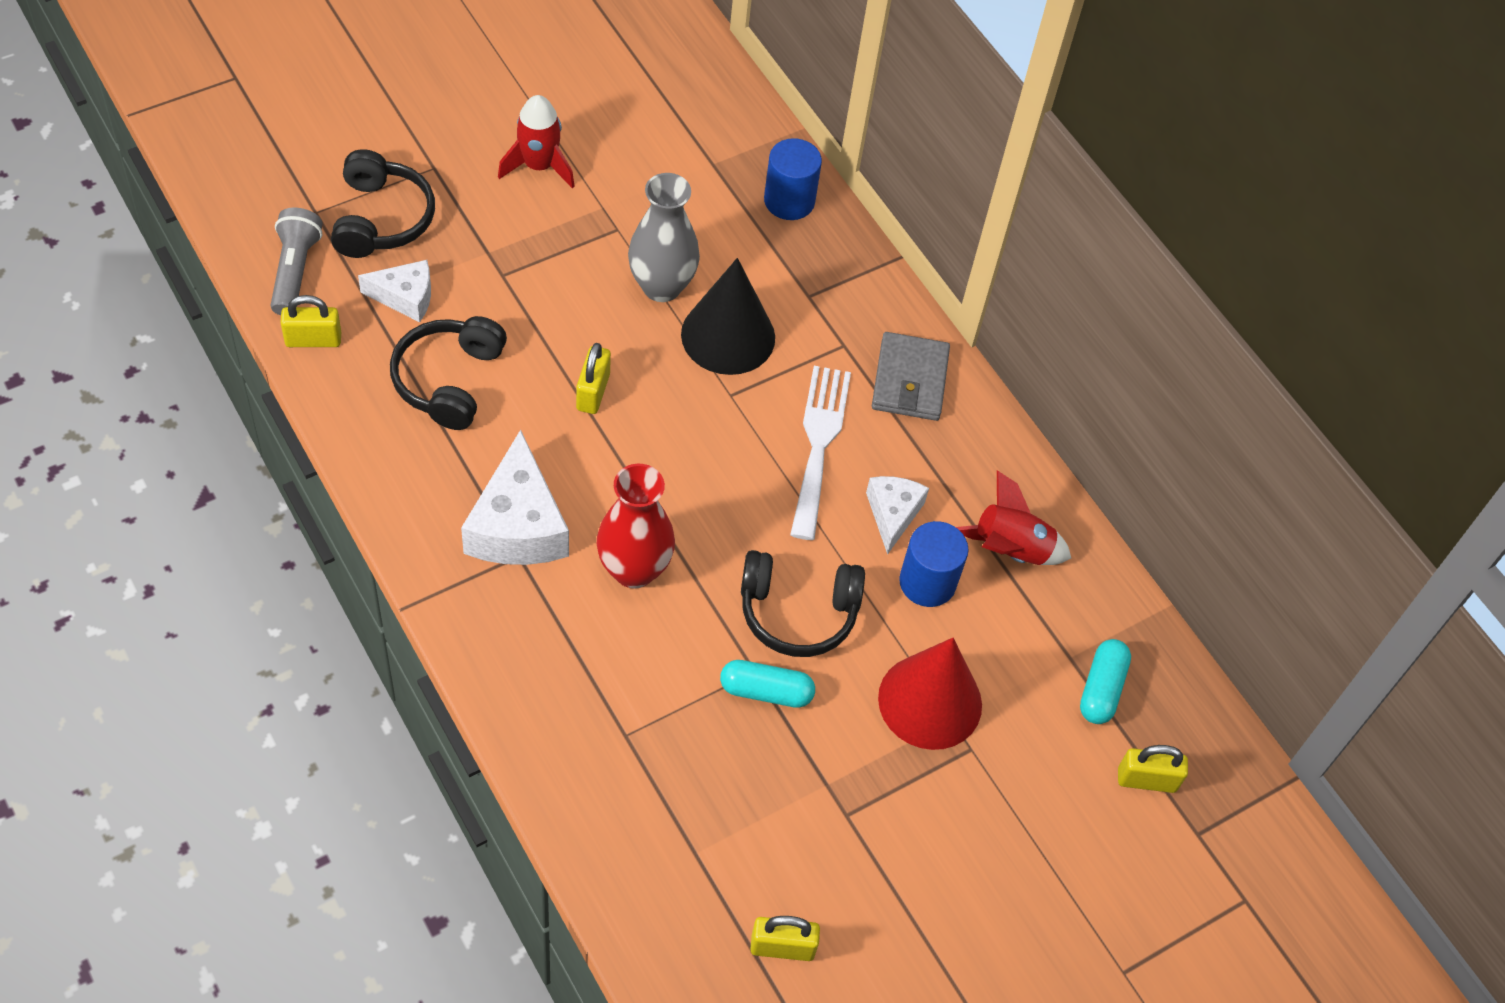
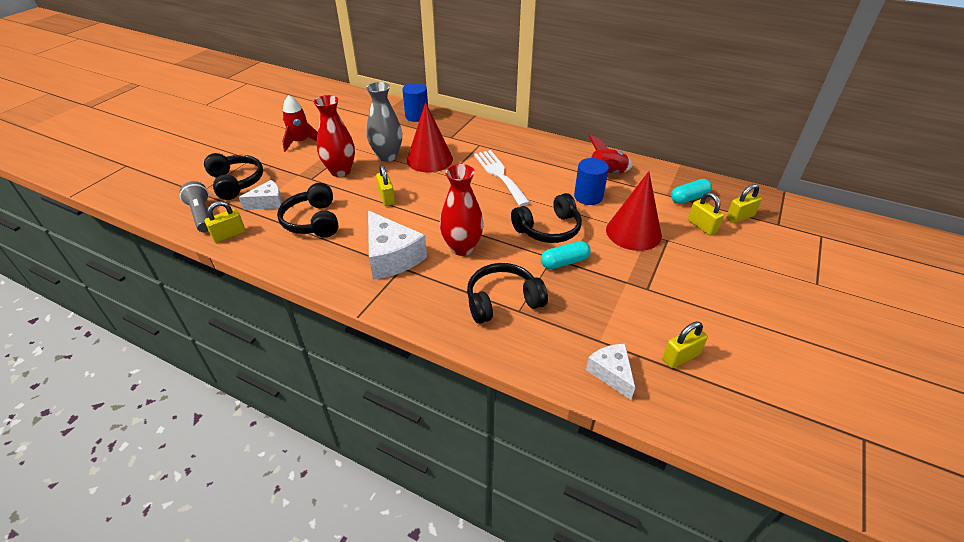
camera: 25 degrees left, 15 degrees down
(560, 282) = (340, 171): none -> red vase
(616, 705) = (502, 301): none -> black headphones
(728, 336) = (429, 159): black cone -> red cone
(893, 514) = (551, 183): white cheese -> white cheese (611, 373)
(909, 380) = (515, 144): grey wallet -> none
(1058, 758) = (702, 226): none -> yellow padlock
(1101, 689) = (689, 198): turquoise capsule -> turquoise capsule turned 75 degrees clockwise

